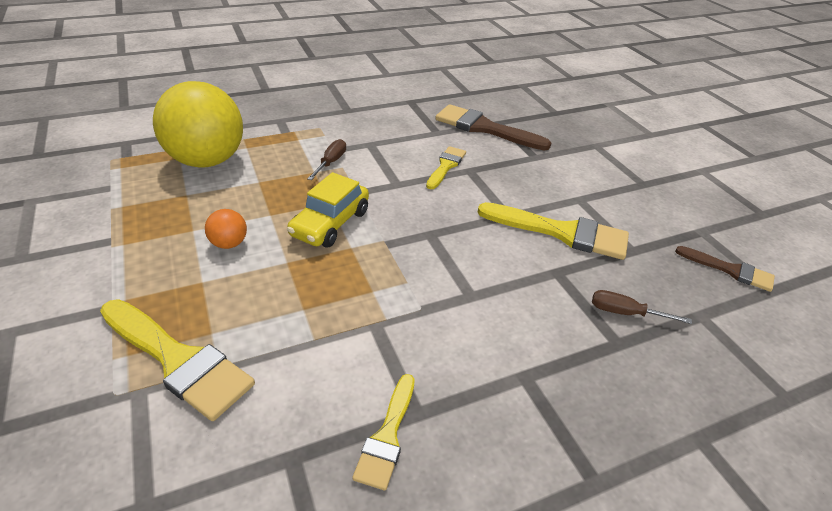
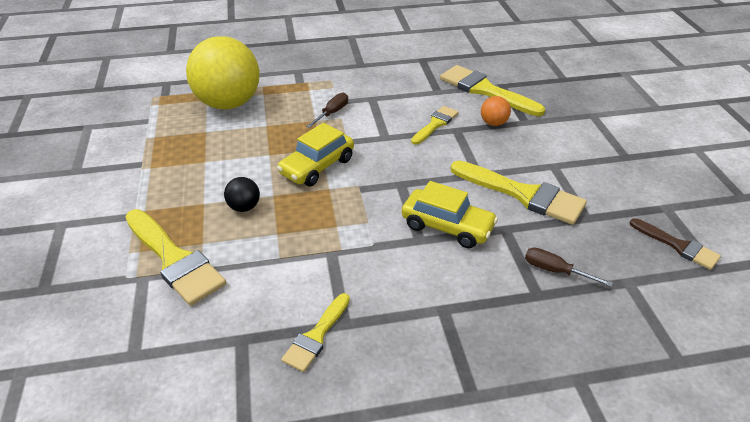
camera: 15 degrees right, 0 degrees up
(229, 243) = (231, 175): orange ball -> orange ball (493, 123)
(254, 281) = (244, 207): none -> black ball
(484, 128) = (485, 90): brown brush -> yellow brush
(496, 277) = (447, 226): none -> yellow car

